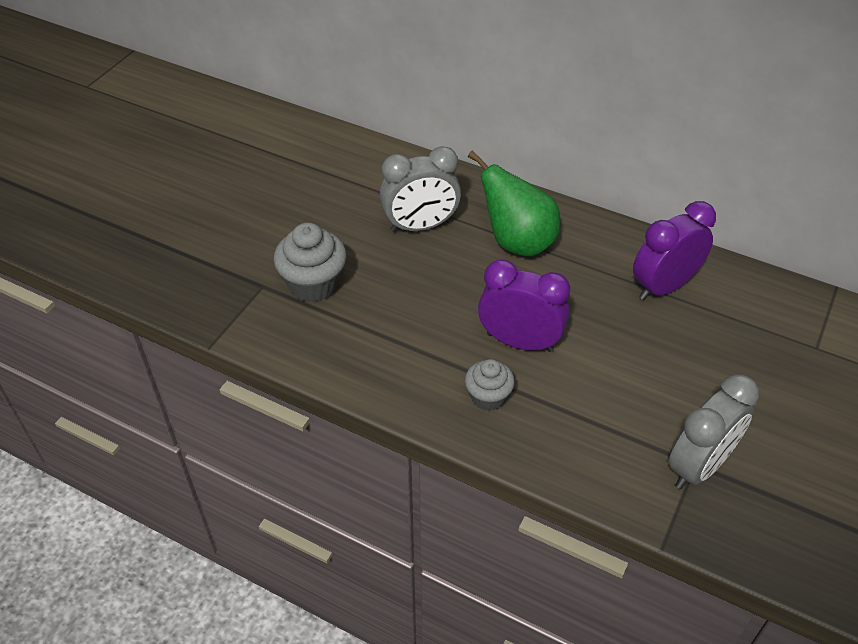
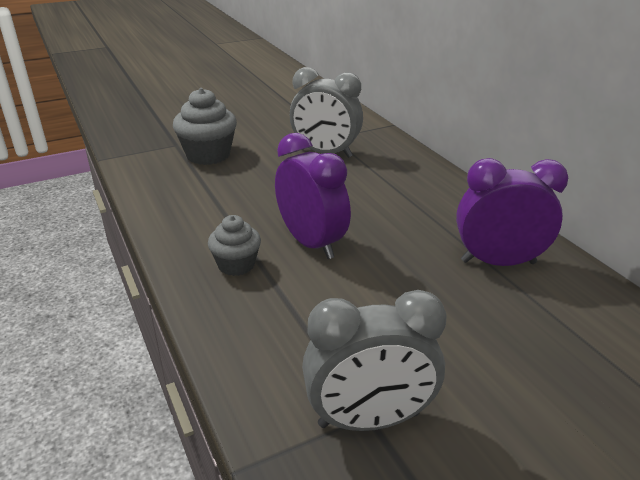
camera: 35 degrees right, 15 degrees down
(517, 242) = (390, 186): green pear -> none

